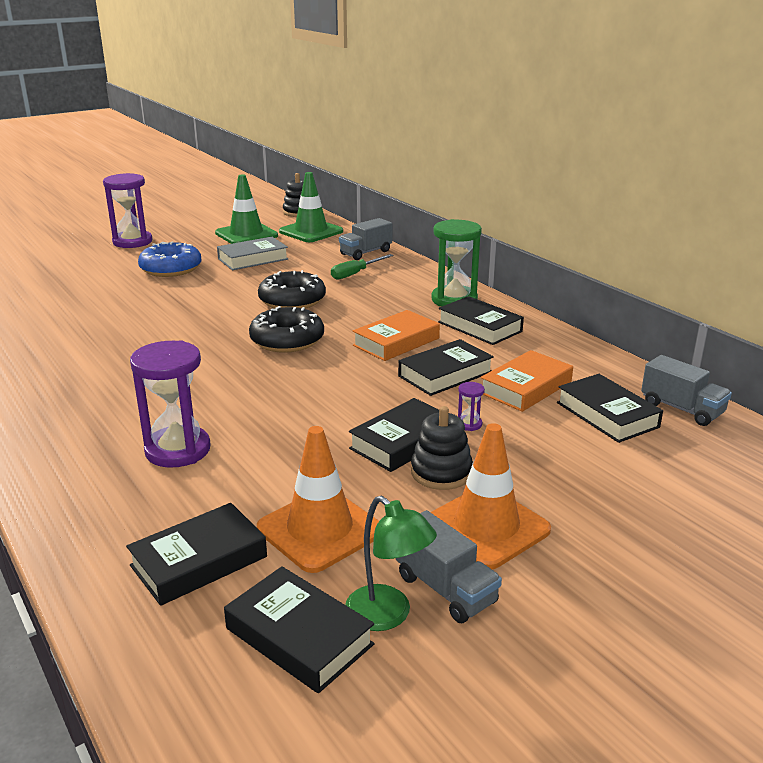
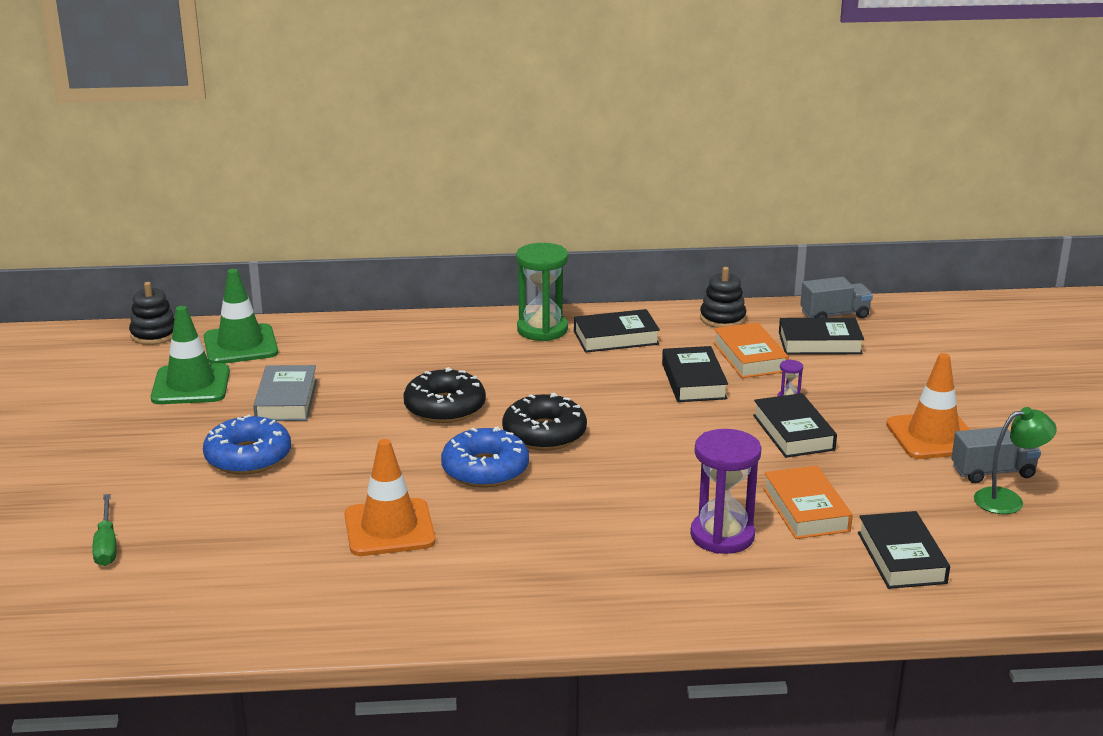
camera: 60 degrees left, 0 degrees up
(132, 242) = (102, 465): purple hourglass -> none
(213, 334) = (485, 469): none -> blue donut
(299, 636) = (1011, 536): black book -> none
(320, 530) = (893, 499): orange traffic cone -> orange traffic cone (389, 528)
(355, 274) = (412, 356): green screwdriver -> green screwdriver (106, 545)
(366, 253) = (357, 334): grey truck -> none
(396, 342) = (606, 383): orange book -> orange book (806, 510)
(441, 472) = (851, 431): black stacking toy -> black stacking toy (722, 318)

